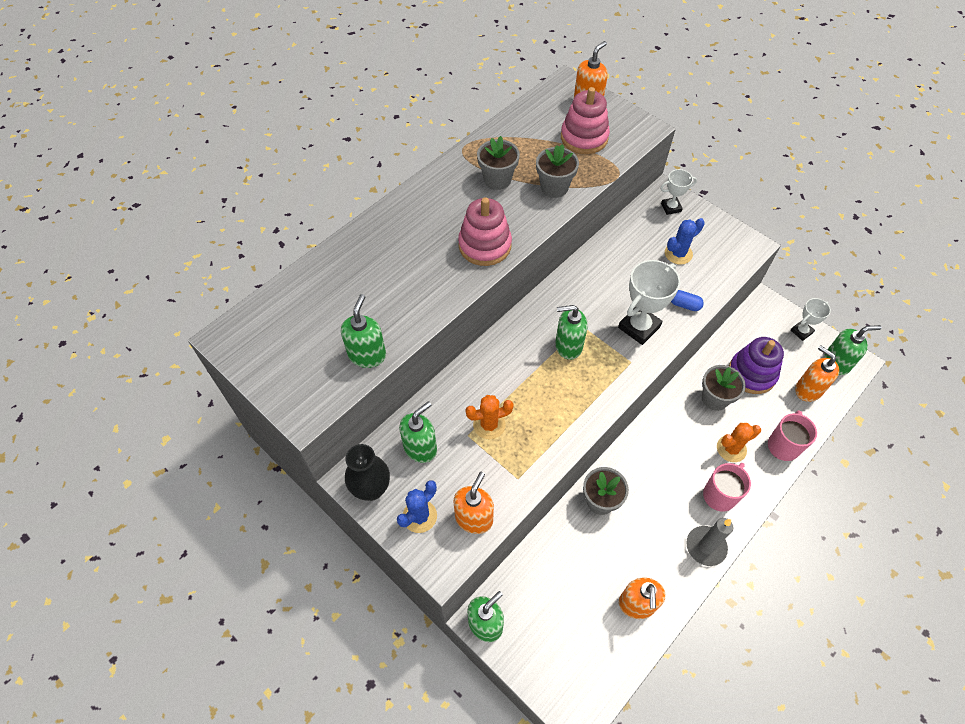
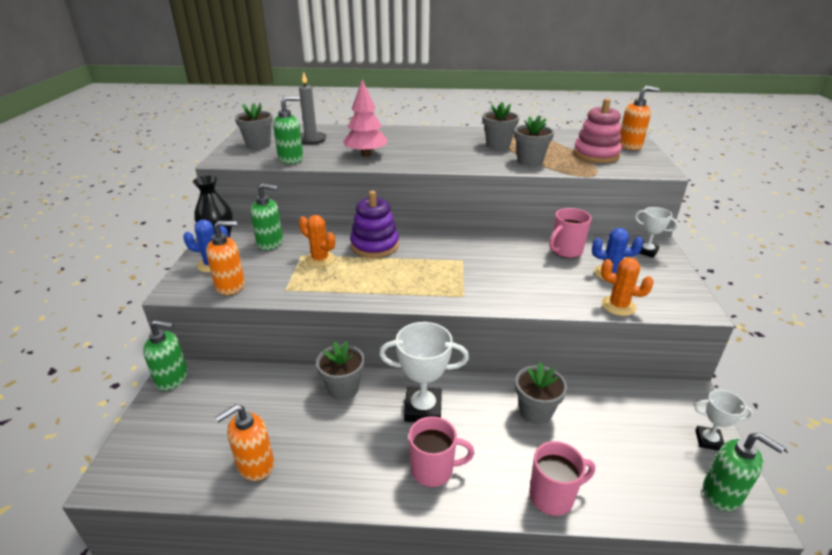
camera: 50 degrees right, 25 degrees down
(291, 362) = (258, 145): none -> grey flower pot
(418, 288) = (366, 154): none -> pink tree
(485, 245) = (435, 159): pink stacking toy -> none
(568, 346) = (435, 262): green soap dispenser -> none
(628, 252) = (565, 251): none -> pink mug
(639, 327) = (503, 285): white trophy -> white trophy (423, 409)
(684, 305) = (564, 298): blue capsule -> none
(705, 546) = (363, 488): grey candle -> grey candle (311, 139)
(731, 449) = (496, 452): orange cactus -> orange cactus (618, 306)
(752, 373) = (600, 425): purple stacking toy -> purple stacking toy (374, 245)
(808, 390) = (649, 483): orange soap dispenser -> none

